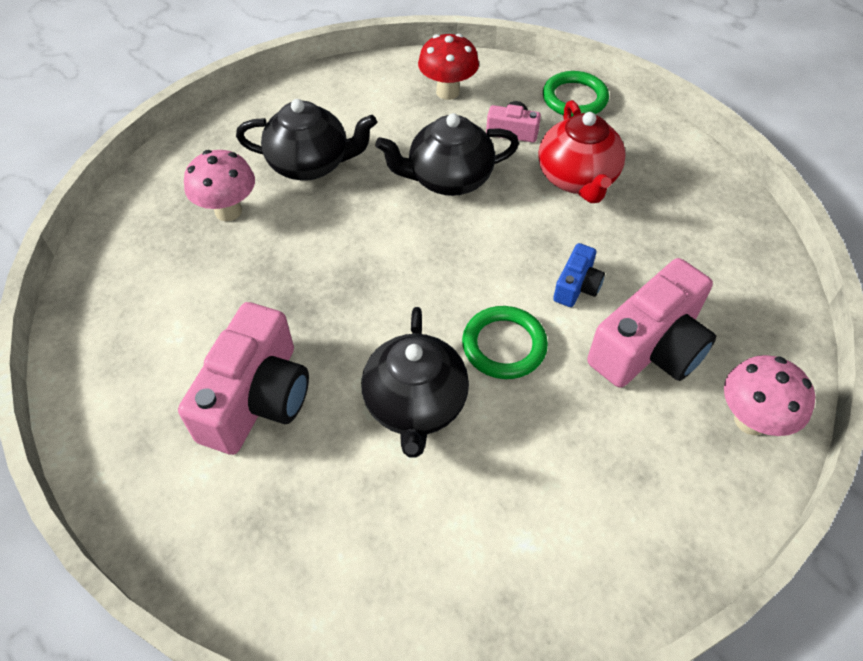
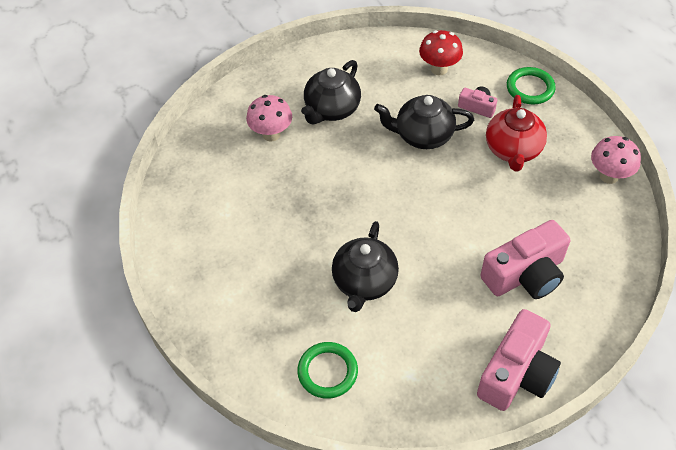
camera: 15 degrees right, 0 degrees up
(257, 398) = (268, 259): pink camera -> pink camera (516, 373)
(311, 164) = (331, 109): black teapot -> black teapot turned 105 degrees clockwise
(504, 345) = (430, 256): green ring -> green ring (327, 372)
(577, 286) = (489, 225): blue camera -> none
(750, 420) = (576, 333): pink mushroom -> pink mushroom (609, 176)

